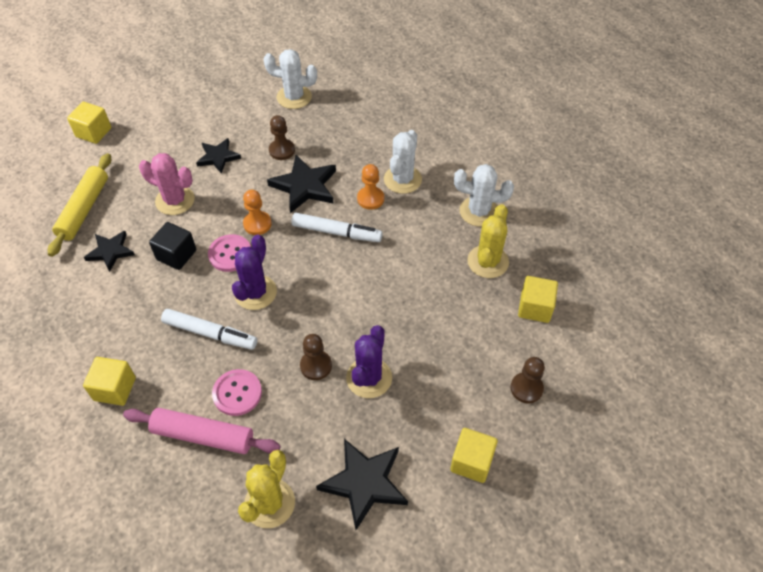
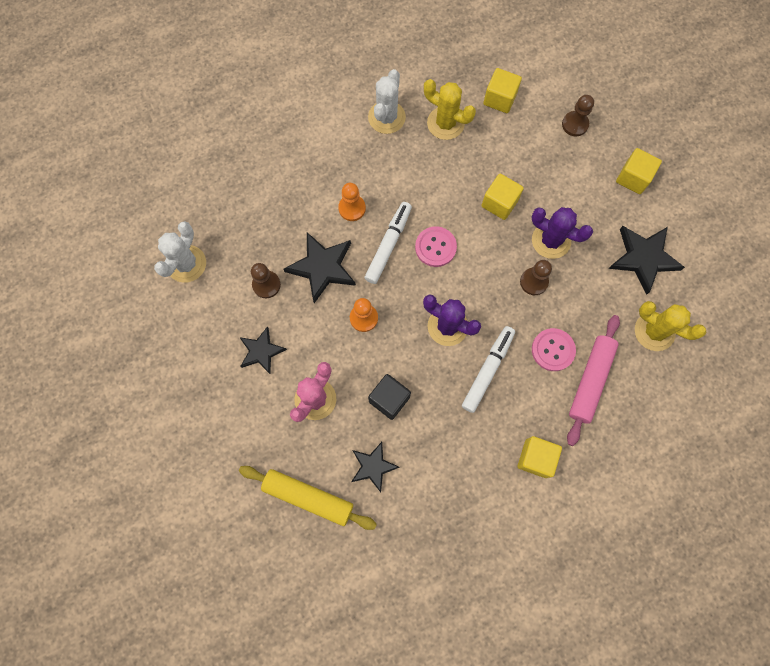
camera: 80 degrees left, 20 degrees up
(93, 132) = (188, 491): yellow cube -> yellow cube (499, 203)
(230, 254) = (397, 347): pink button -> pink button (435, 247)
(402, 179) = (333, 175): white cactus -> none

